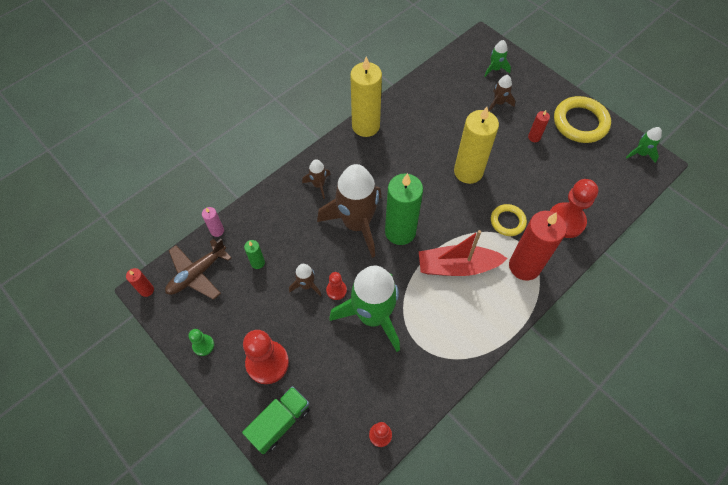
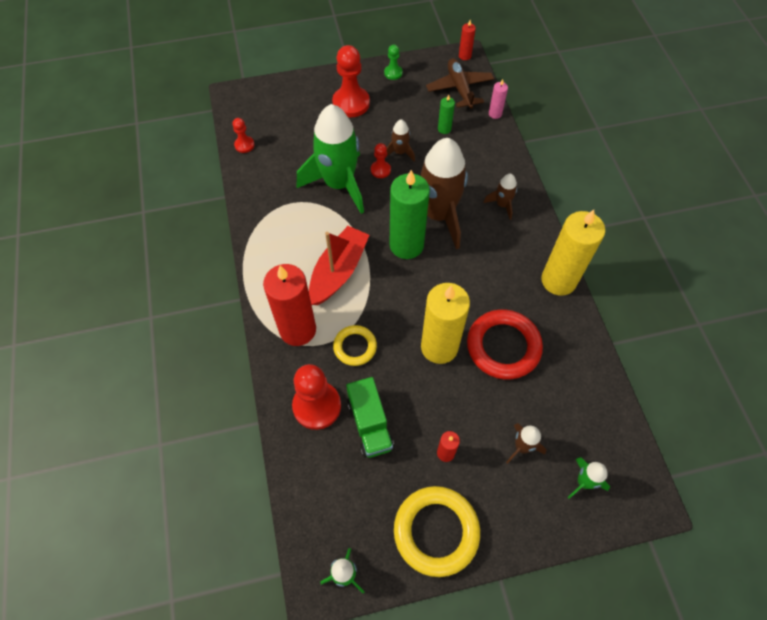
camera: 120 degrees right, 0 degrees up
(280, 422) = (301, 94): green truck -> green truck (370, 424)
(440, 137) = (503, 346): none -> red ring

